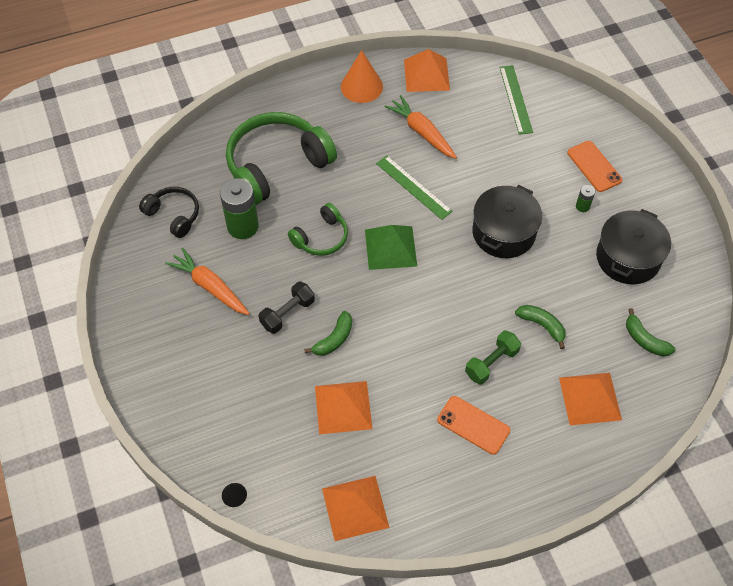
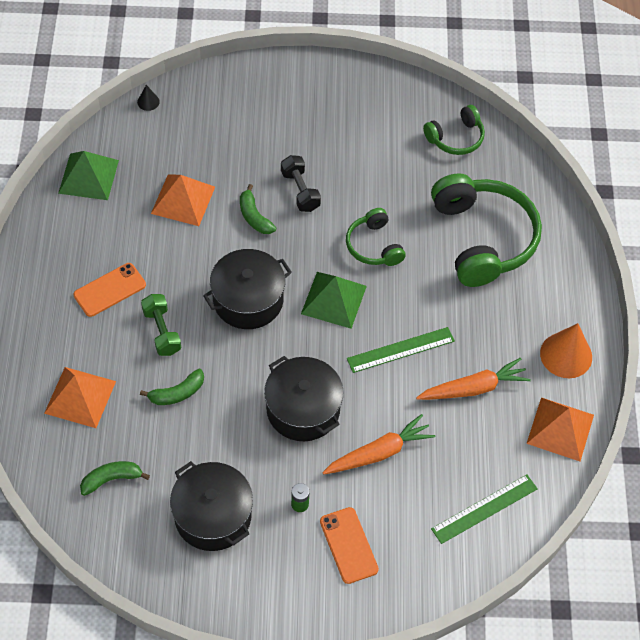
camera: 110 degrees right, 0 degrees up
(174, 215) = (456, 138): black headphones -> green headphones
(210, 287) = (359, 142): orange carrot -> orange carrot (379, 452)
(242, 226) = (417, 187): green battery -> none
(355, 507) = (88, 176): orange pyramid -> green pyramid
(424, 309) = (248, 300): none -> black pot
(516, 99) = (484, 509): green ruler -> green ruler turned 45 degrees counterclockwise
(594, 166) = (349, 545): orange phone -> orange phone turned 75 degrees clockwise

